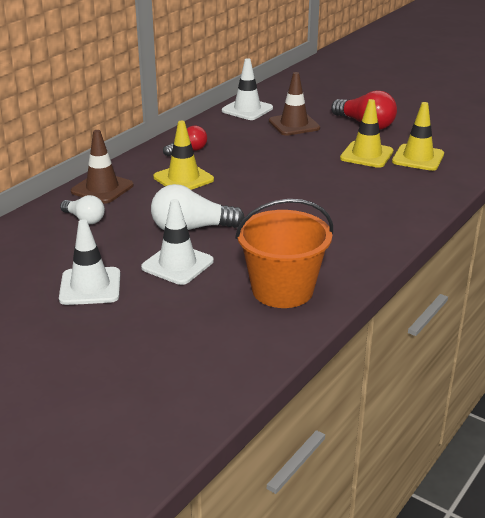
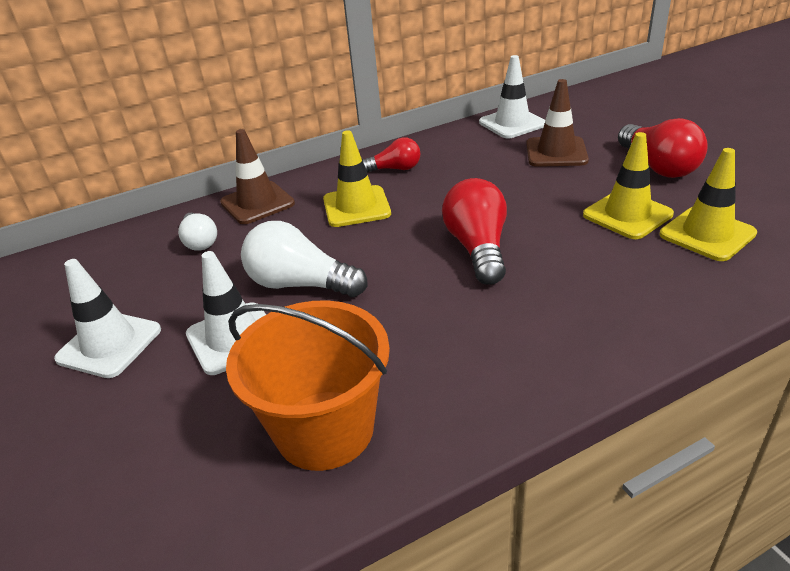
camera: 30 degrees right, 5 degrees up
(290, 188) = (478, 248): none -> red light bulb

